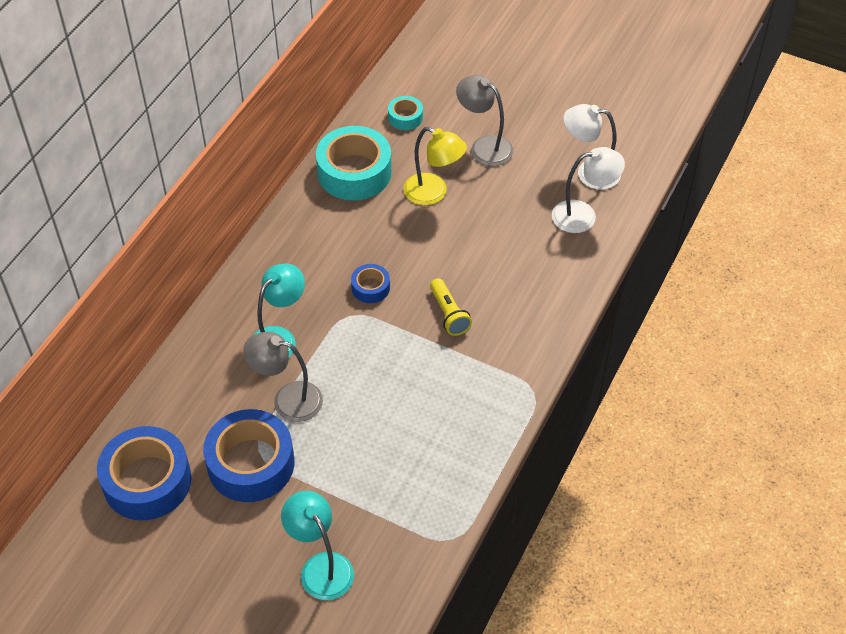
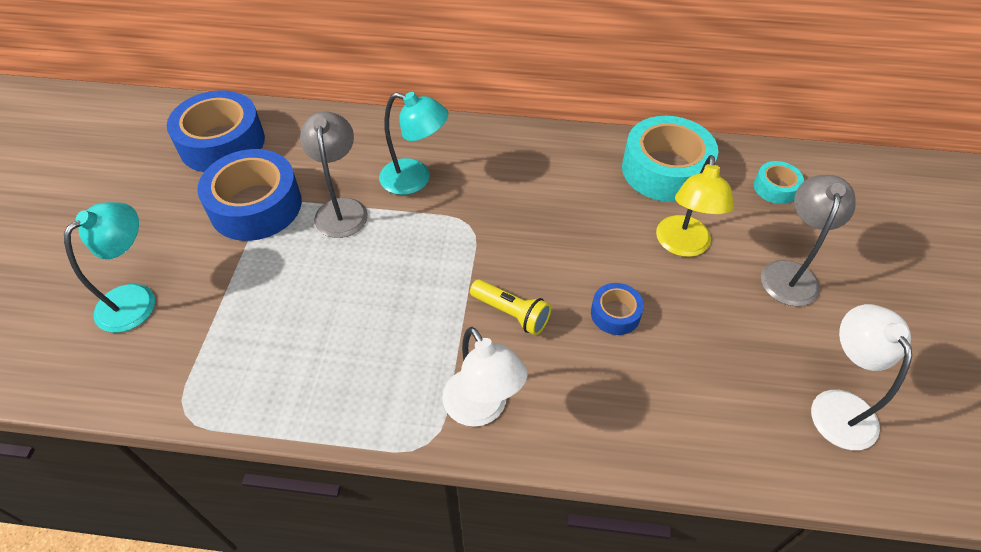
camera: 70 degrees right, 0 degrees up
(370, 288) = (514, 231): blue tape -> blue tape (615, 313)
(449, 314) = (511, 313): yellow flashlight -> yellow flashlight turned 105 degrees counterclockwise
(583, 215) = (756, 420): white lamp -> white lamp (482, 409)

